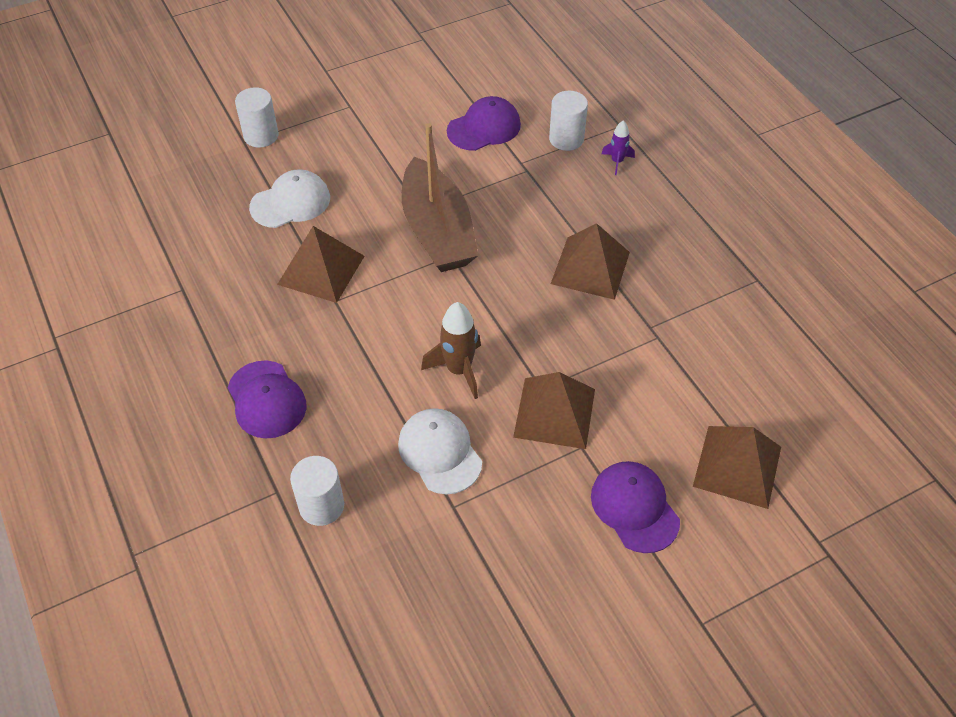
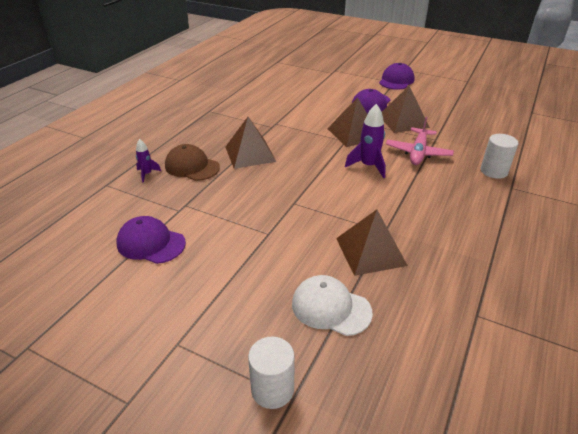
camera: 125 degrees left, 15 degrees down
(266, 400) = (479, 219): purple cap -> purple cap (396, 80)
(437, 231) = (279, 217): brown boat -> none
(440, 452) = (418, 153): white cap -> pink plane
(459, 370) = (368, 166): brown rocket -> purple rocket
(566, 139) = (137, 201): white cylinder -> none
(603, 203) = (192, 166): none -> brown cap
(737, 466) = (321, 91): brown pyramid -> brown pyramid (403, 121)

